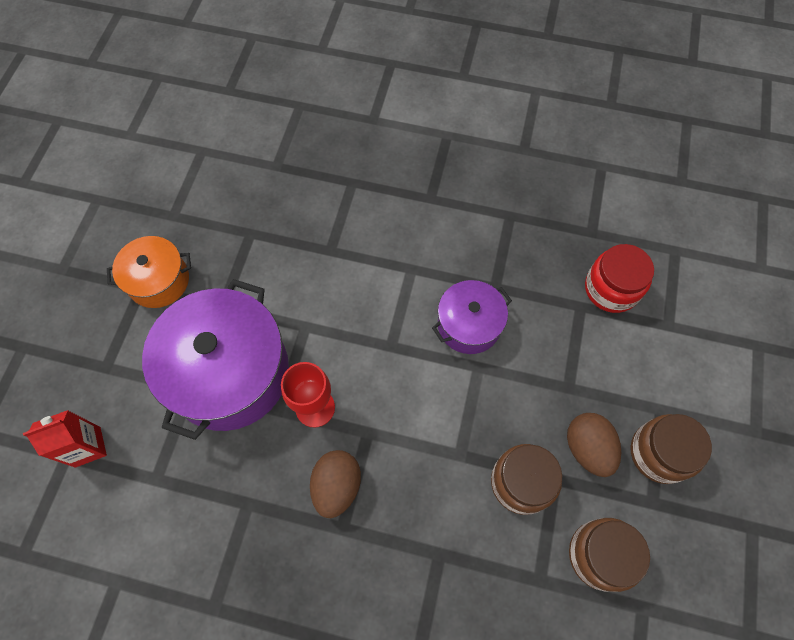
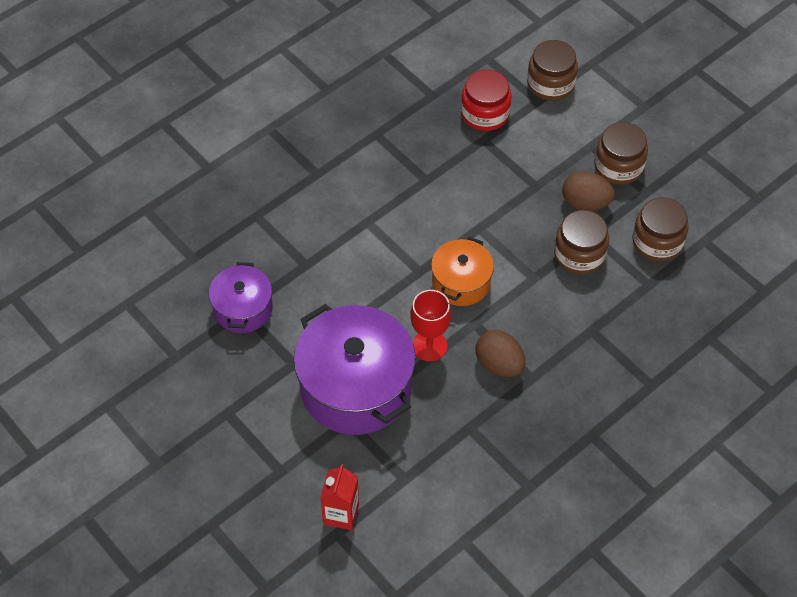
camera: 55 degrees left, 10 degrees down
(159, 281) = (231, 396): orange pot -> orange pot (461, 282)
(469, 325) = (442, 214): purple pot -> purple pot (243, 308)
(699, 324) = (550, 84): none -> brown jar

